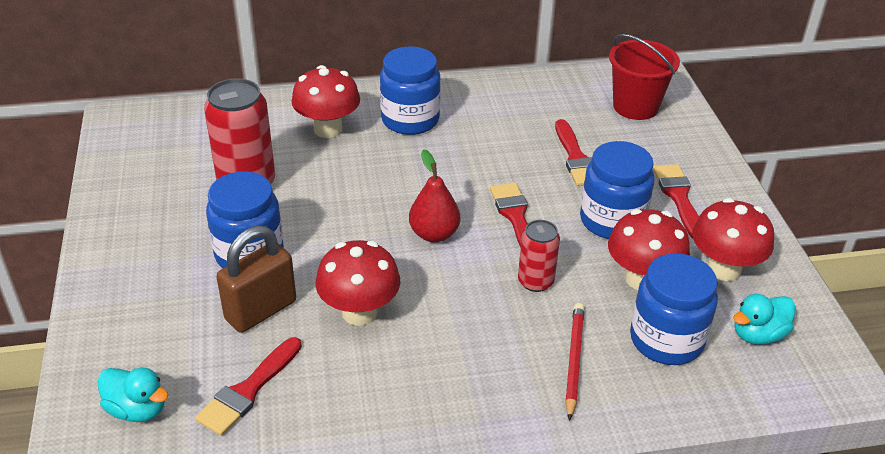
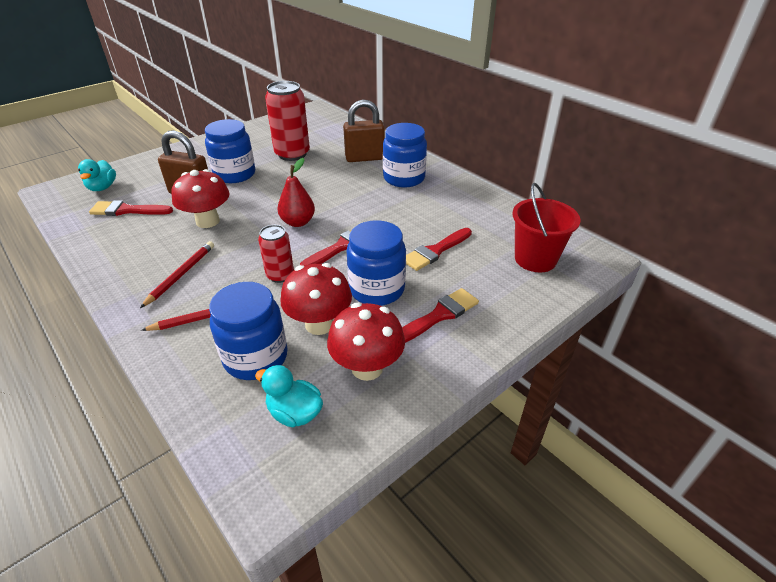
camera: 60 degrees right, 0 degrees up
(328, 129) = (364, 158): red mushroom -> brown padlock
(470, 365) = (181, 275): none -> red pencil

